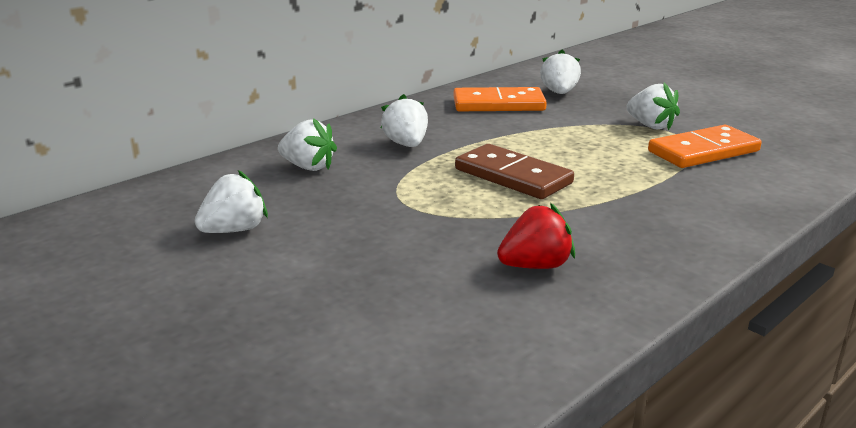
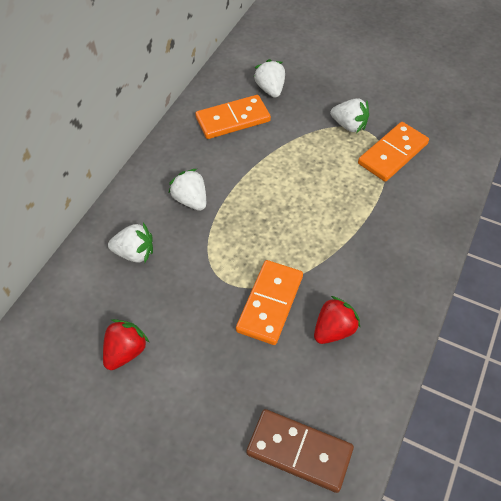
camera: 20 degrees left, 30 degrees up
(234, 230) = (126, 351): white strawberry -> red strawberry
(455, 229) = (269, 303): none -> orange domino
(513, 176) = (281, 224): brown domino -> brown domino (299, 451)

